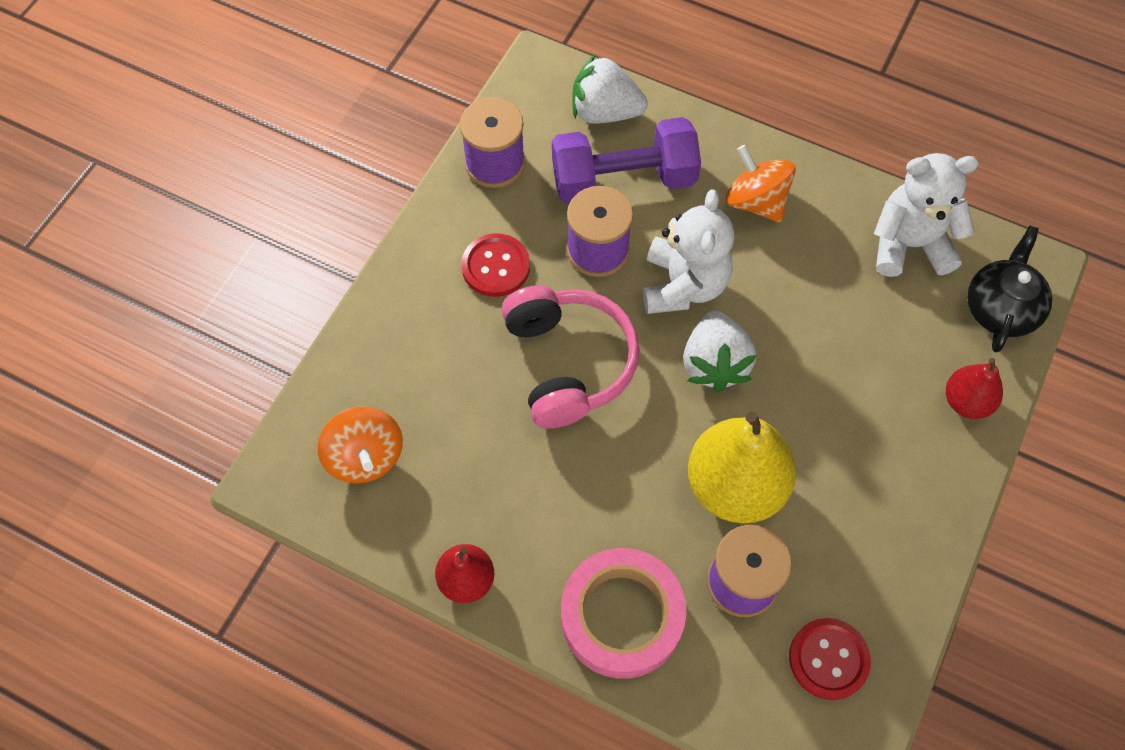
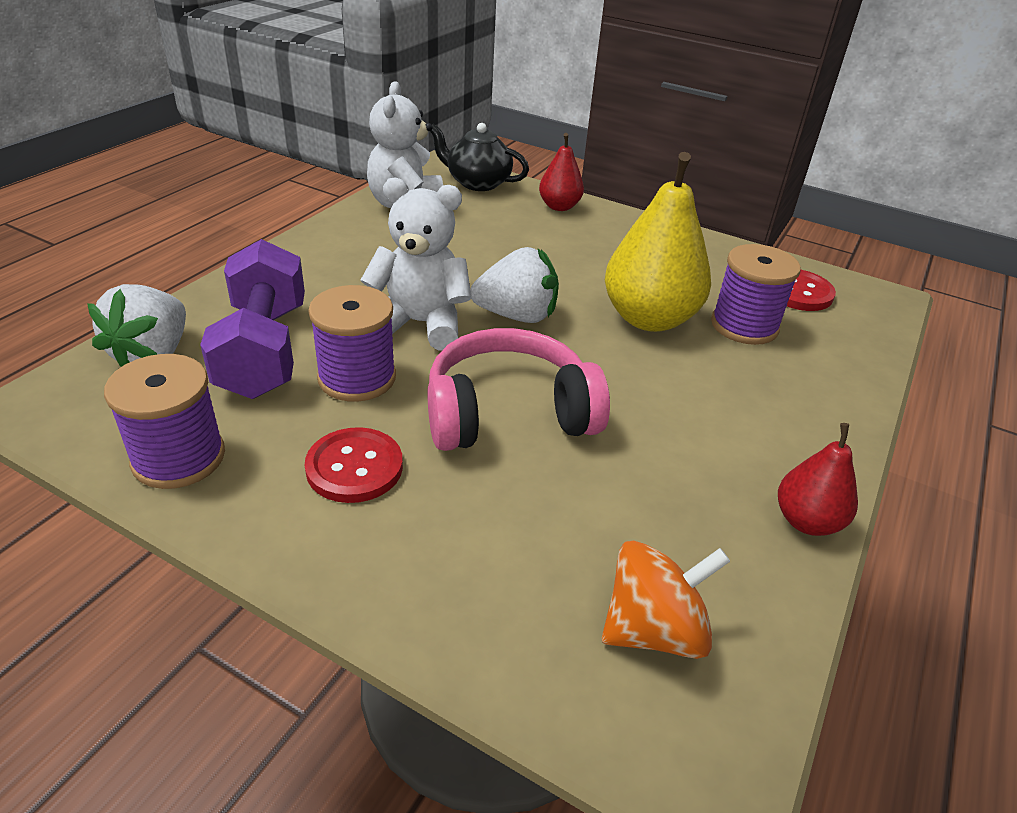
camera: 90 degrees left, 25 degrees down
(622, 616) = (804, 400): pink tape -> none
(756, 201) = (331, 271): orange spinning top -> none

